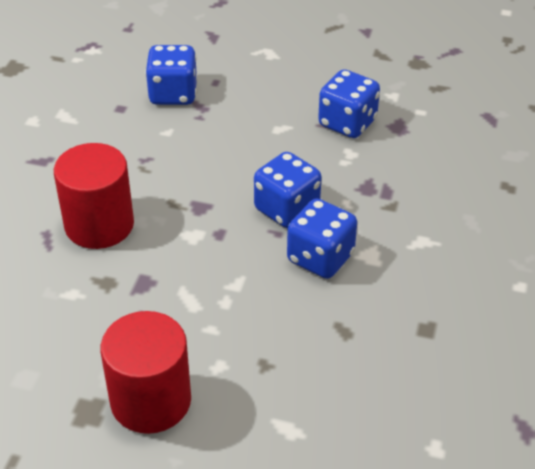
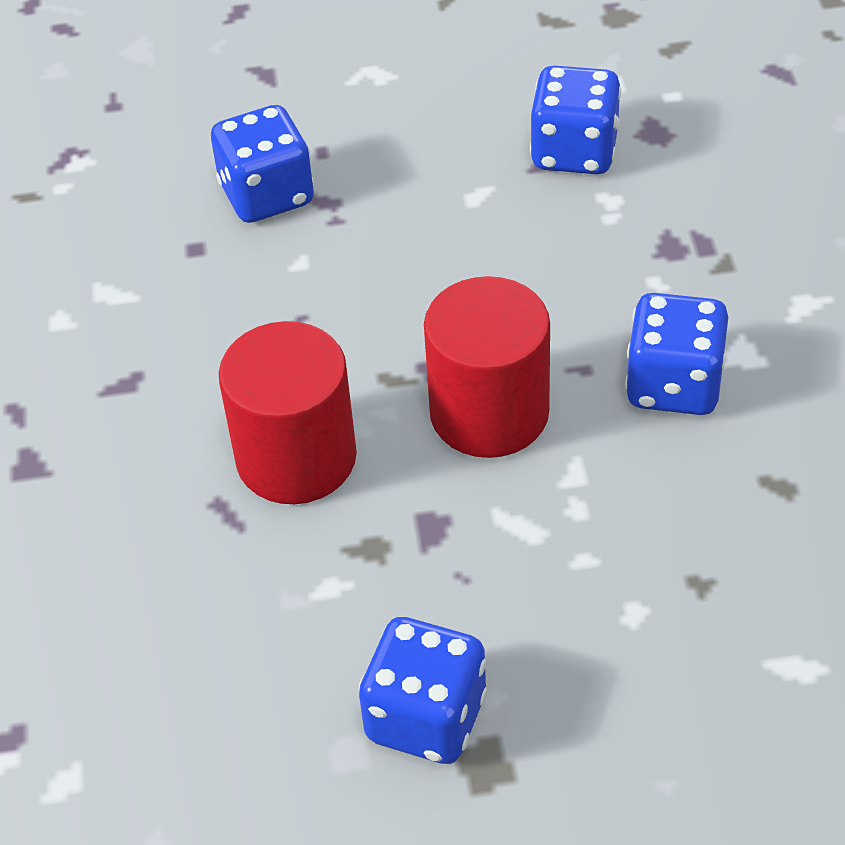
camera: 20 degrees left, 5 degrees up
(151, 400) = (569, 707): red cylinder -> red cylinder (489, 413)
(287, 209) = (573, 325): blue dice -> blue dice (426, 718)

